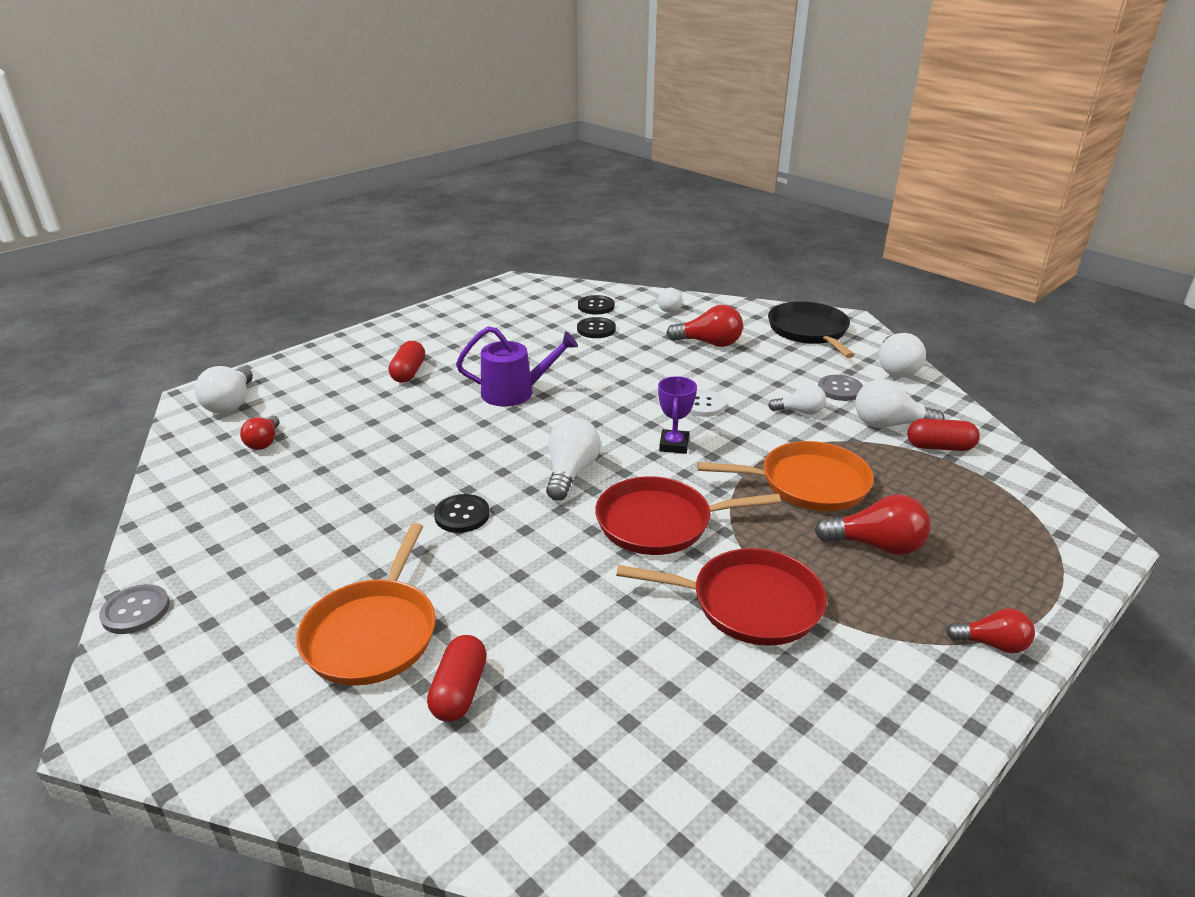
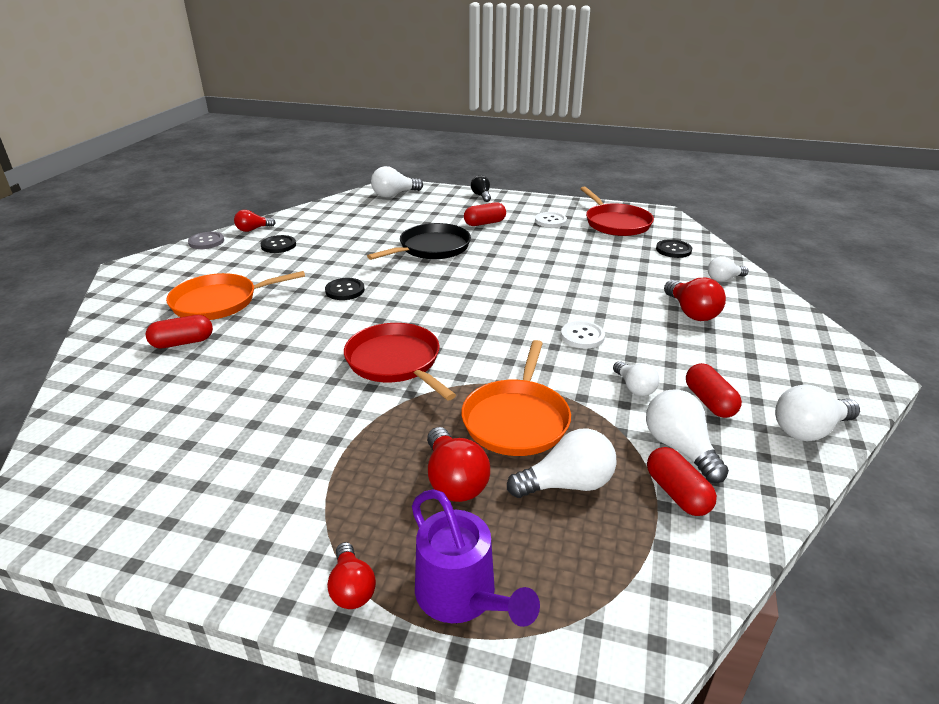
camera: 60 degrees right, 0 degrees up
(264, 442) = (366, 215): red light bulb -> red light bulb (253, 229)
(332, 350) = (481, 196): none -> black light bulb
(457, 336) = (550, 221): none -> white button
(515, 392) = (503, 261): purple watering can -> purple watering can (462, 596)
(571, 473) = (425, 310): white light bulb -> white light bulb (567, 484)
(596, 329) = (636, 261): black button -> black button (278, 245)
(674, 445) = (505, 340): purple trophy -> none
(749, 603) = (325, 427): red pan -> red pan (616, 223)
(808, 483) = (516, 419): orange pan -> orange pan turned 45 degrees clockwise
(809, 331) = (803, 357): black pan -> black pan (431, 248)
(840, 389) = (709, 402): grey button -> red capsule

